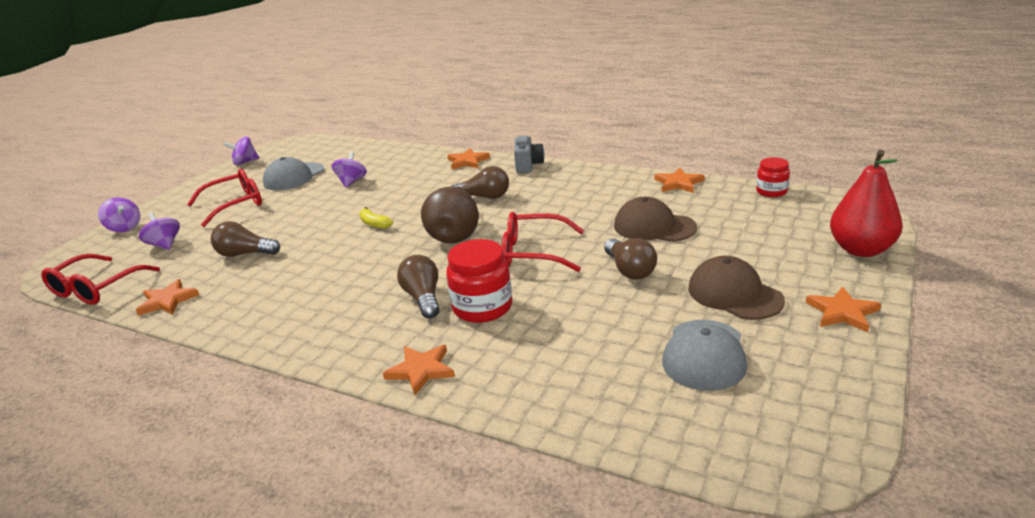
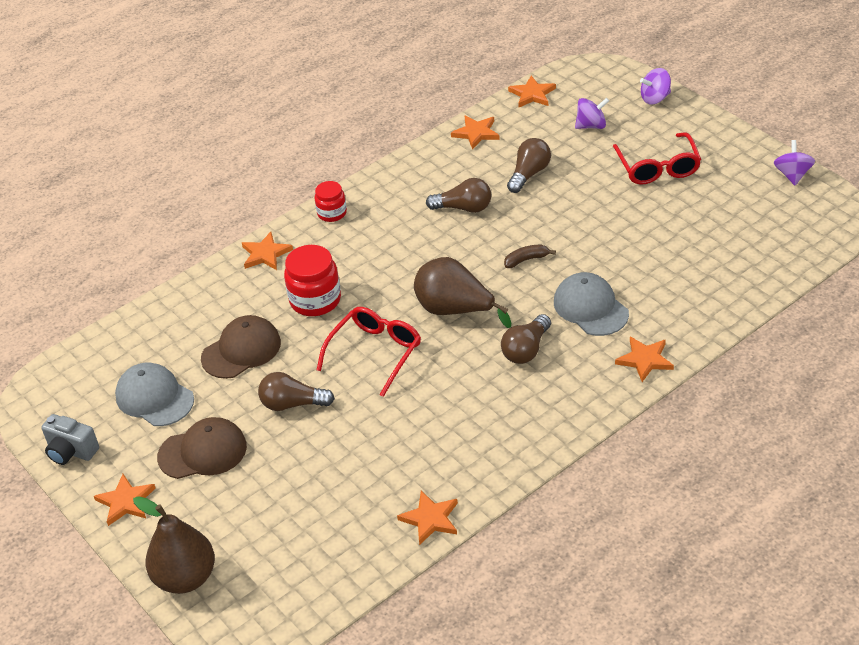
camera: 115 degrees right, 15 degrees up
(96, 288) = (532, 94): red glasses -> orange star
(294, 177) = (709, 212): grey cap -> grey cap (590, 308)
(351, 182) = (655, 255): purple spinning top -> none
(374, 224) = (526, 260): yellow banana -> brown banana
(423, 298) = (358, 270): brown light bulb -> brown light bulb (464, 208)
(528, 165) = (588, 409): grey camera -> grey camera (71, 451)
(654, 227) = (352, 453): brown cap -> brown cap (241, 350)
(771, 191) = (344, 587): red jar -> red jar (332, 213)
(861, 250) = (185, 577): red pear -> brown pear

